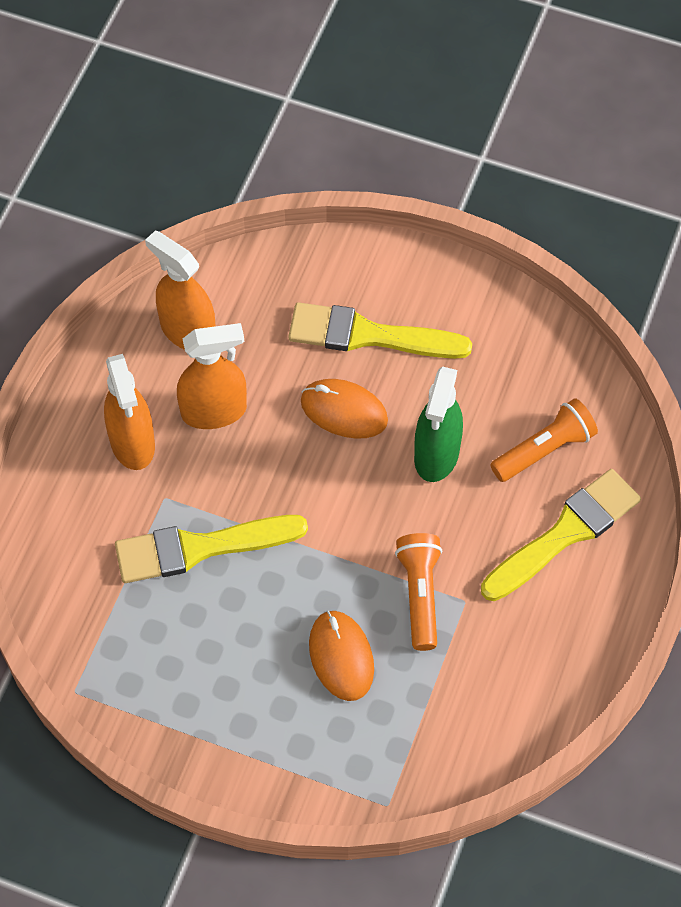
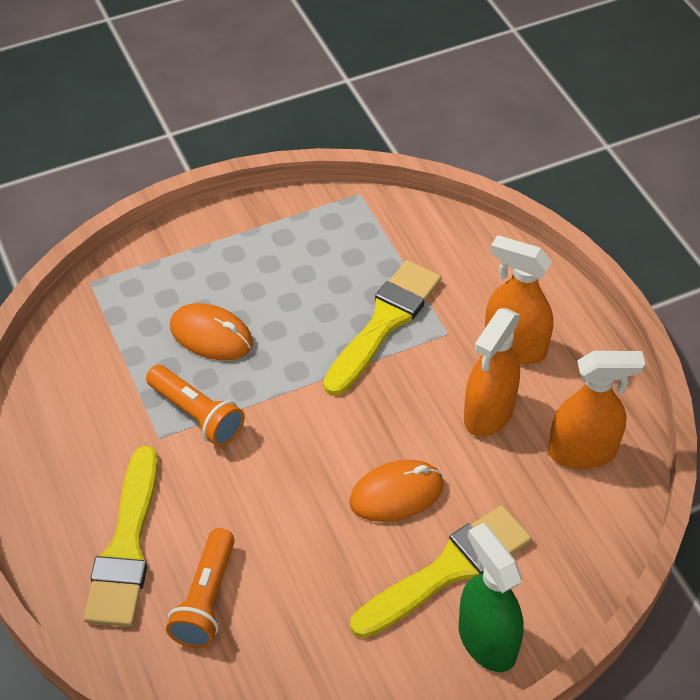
camera: 135 degrees right, 10 degrees down
(436, 455) = (289, 521): green spray bottle -> green spray bottle (487, 640)

